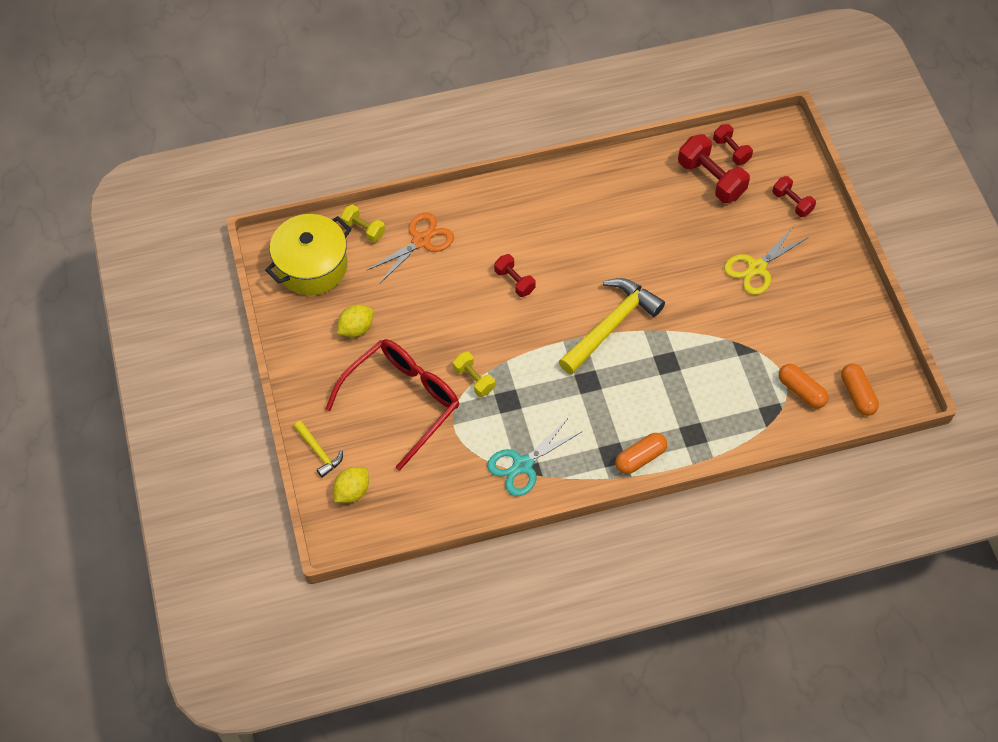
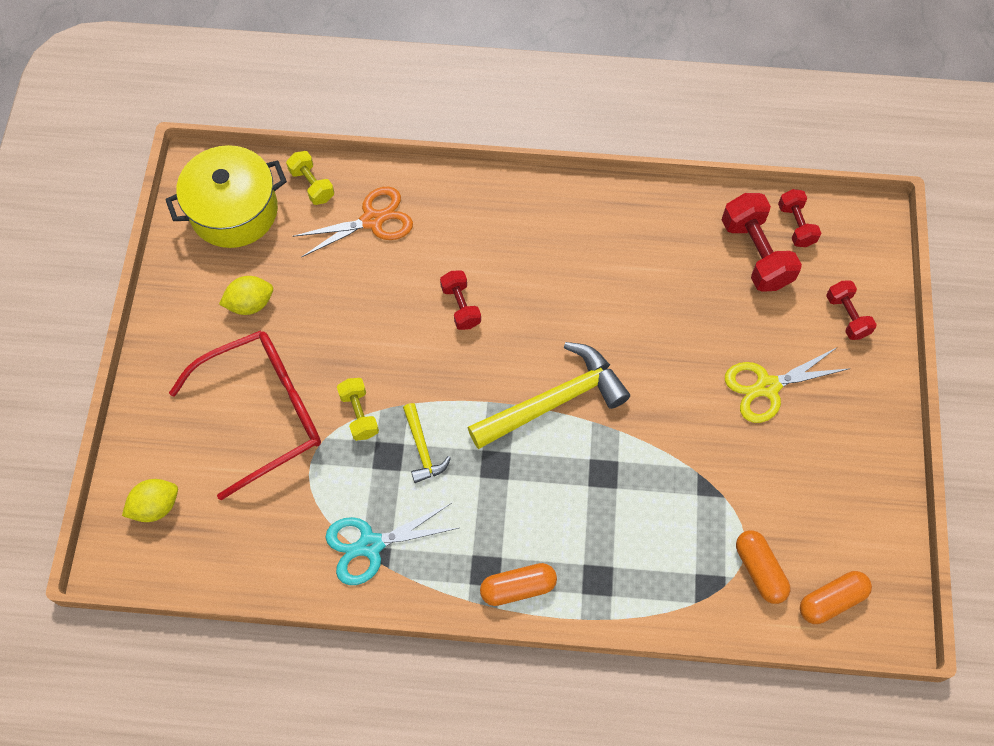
camera: 20 degrees right, 5 degrees up
(319, 452) = (140, 443): yellow hammer -> yellow hammer (422, 449)
(857, 394) = (831, 600): orange capsule -> orange capsule turned 60 degrees clockwise

